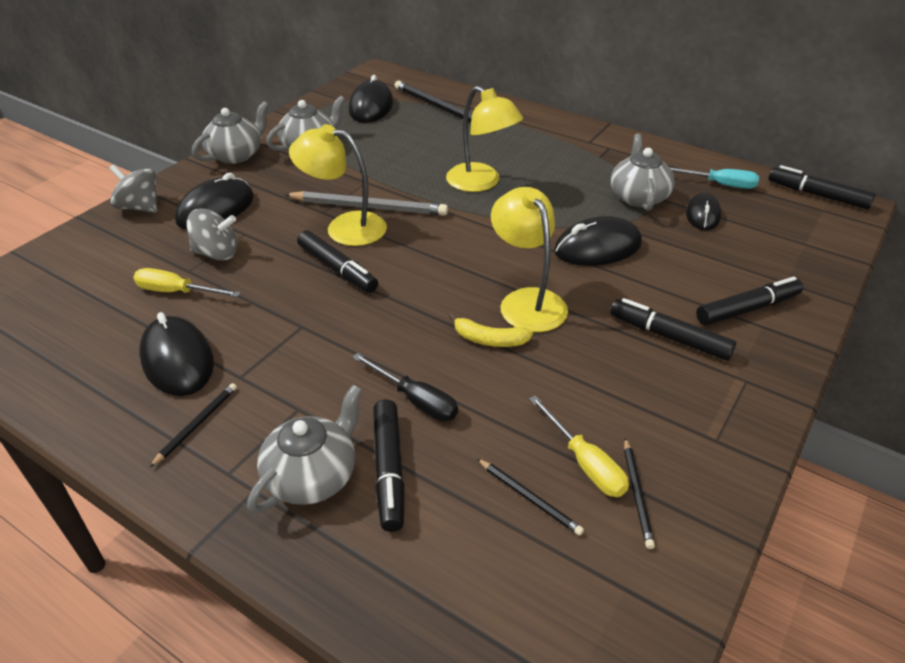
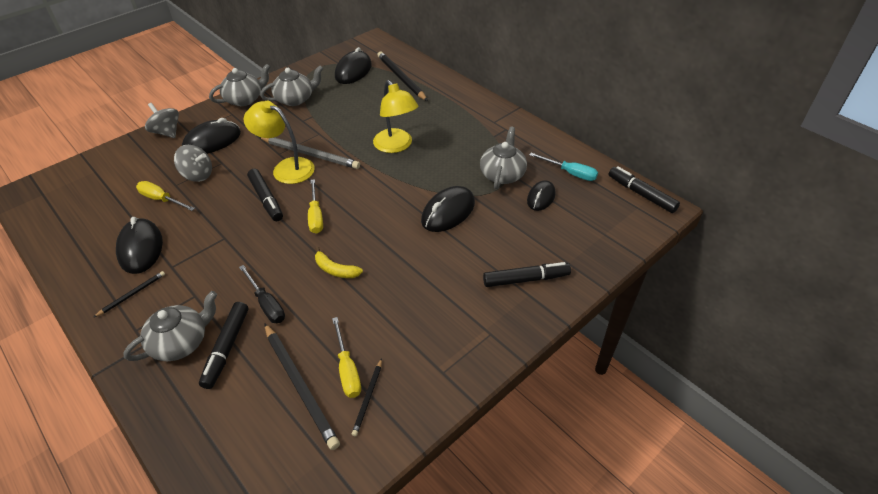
camera: 15 degrees right, 5 degrees up
(421, 279) = (316, 216): none -> yellow screwdriver
(527, 301) = (376, 245): yellow lamp -> none
(529, 497) = (300, 385): black pencil -> black pencil, size x1.95
(597, 248) = (448, 212): black mouse -> black mouse turned 45 degrees counterclockwise
(669, 337) = (457, 290): black marker -> none

